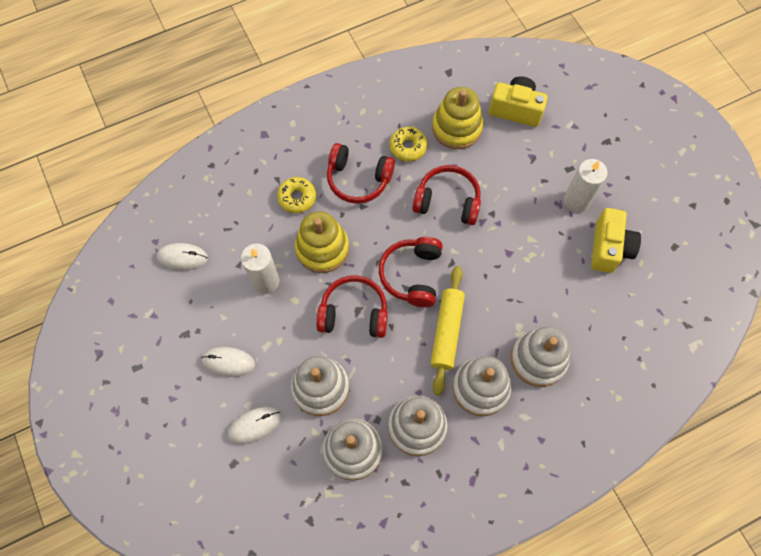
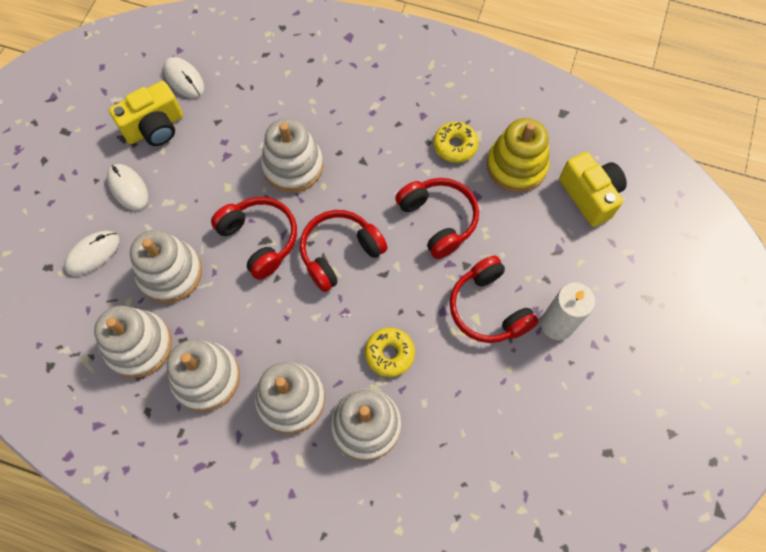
camera: 45 degrees right, 0 degrees up
(254, 425) = (93, 254): white mouse -> white mouse turned 60 degrees counterclockwise
(265, 281) = (222, 152): white candle -> none
(297, 198) = (318, 108): yellow donut -> yellow donut (389, 354)
(322, 248) = (293, 166): yellow stacking toy -> white stacking toy
(358, 179) = (383, 136): red headphones -> red headphones (488, 308)
(447, 332) = (315, 326): yellow rolling pin -> none
(609, 248) = (540, 394): yellow camera -> yellow camera (155, 127)

